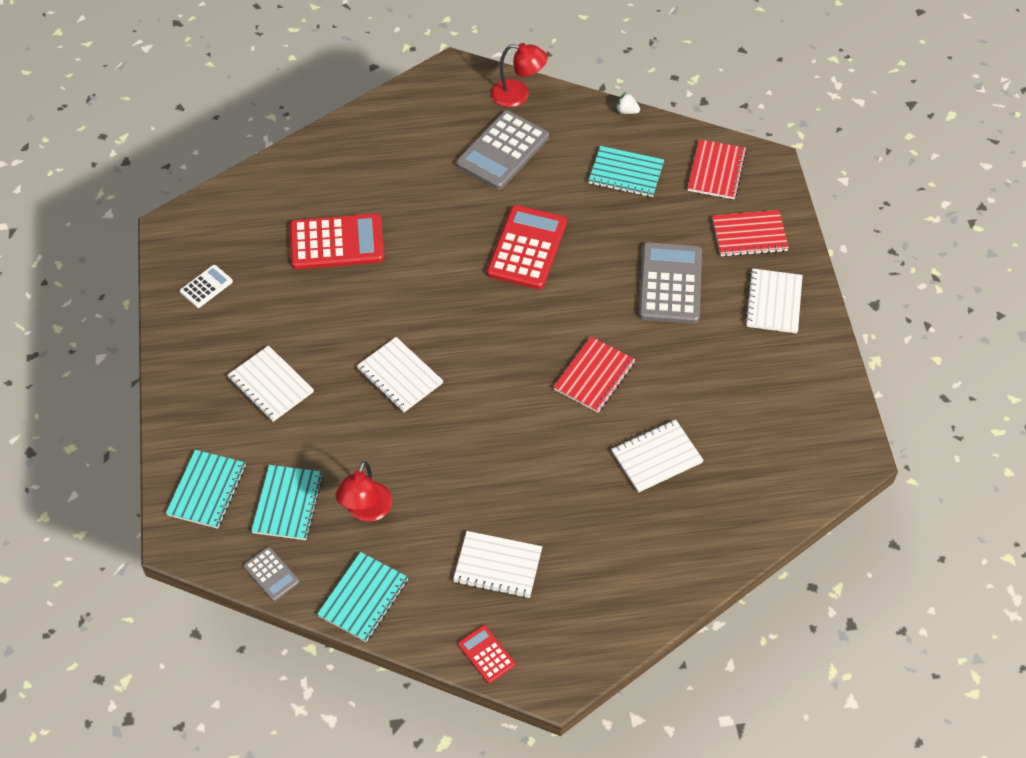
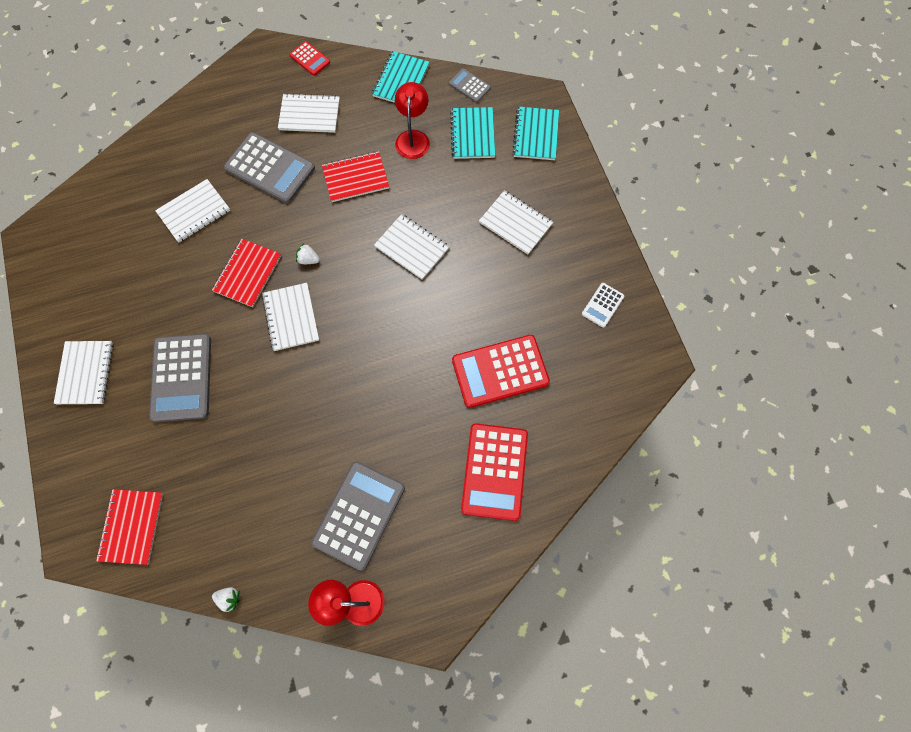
camera: 170 degrees right, 15 degrees up
(522, 381) = (308, 259): none -> white strawberry
(527, 248) = (319, 395): red calculator -> red calculator (494, 471)
(549, 323) = (291, 317): none -> white notebook
(558, 498) = (270, 168): none -> grey calculator
(626, 173) = (227, 506): turquoise notebook -> none
(749, 235) = (102, 447): red notebook -> red notebook (355, 178)

